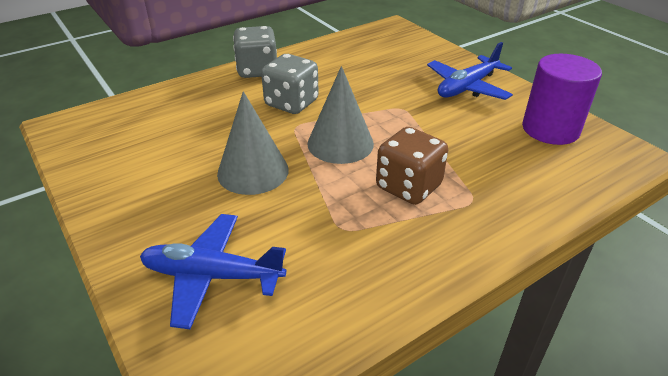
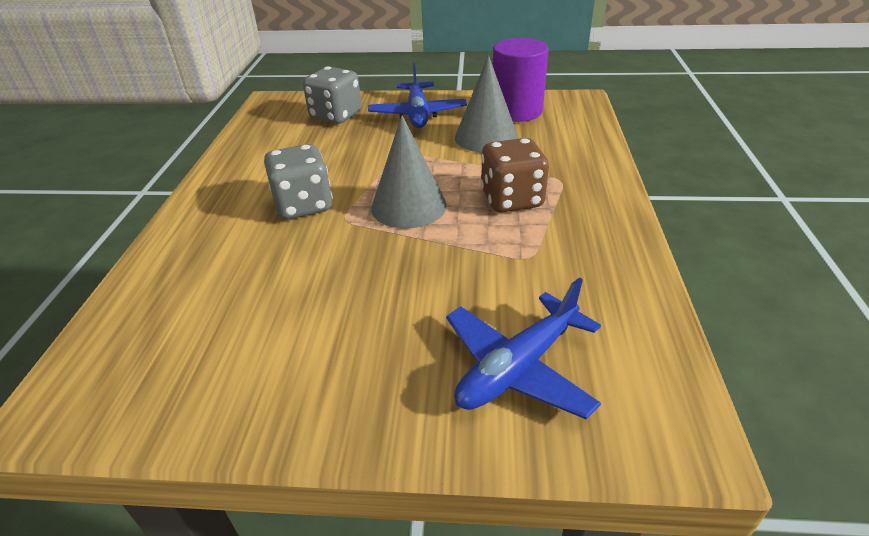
camera: 50 degrees left, 0 degrees up
(253, 171) = (383, 275): grey cone -> grey cone (486, 137)
(257, 70) = (208, 201): grey dice -> grey dice (336, 116)

